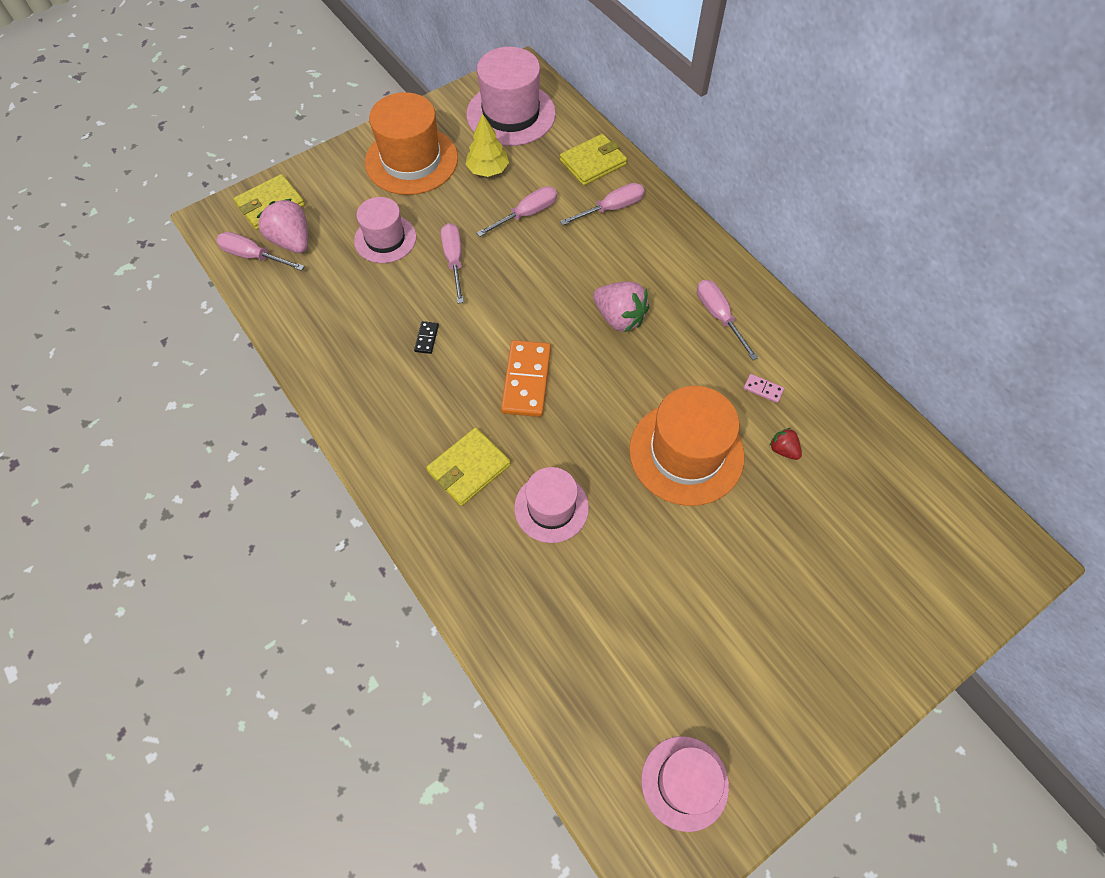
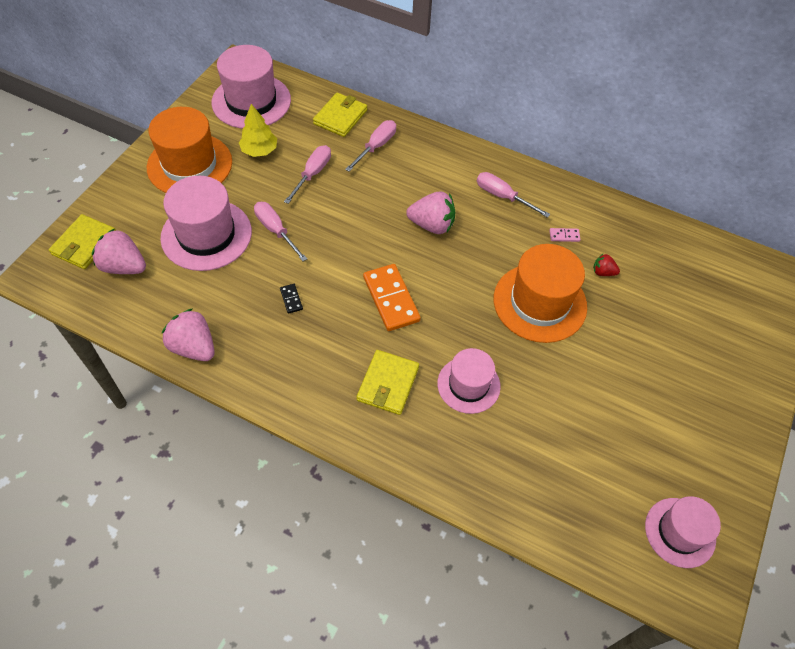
camera: 30 degrees left, 5 degrees down
(253, 256) = (96, 292): pink screwdriver -> none
(308, 348) = (194, 347): none -> pink strawberry
(385, 239) = (206, 235): pink hat -> pink hat, size x1.59

